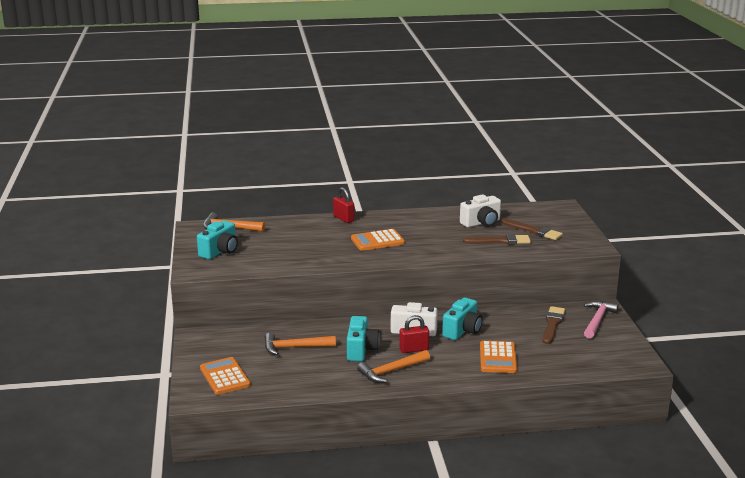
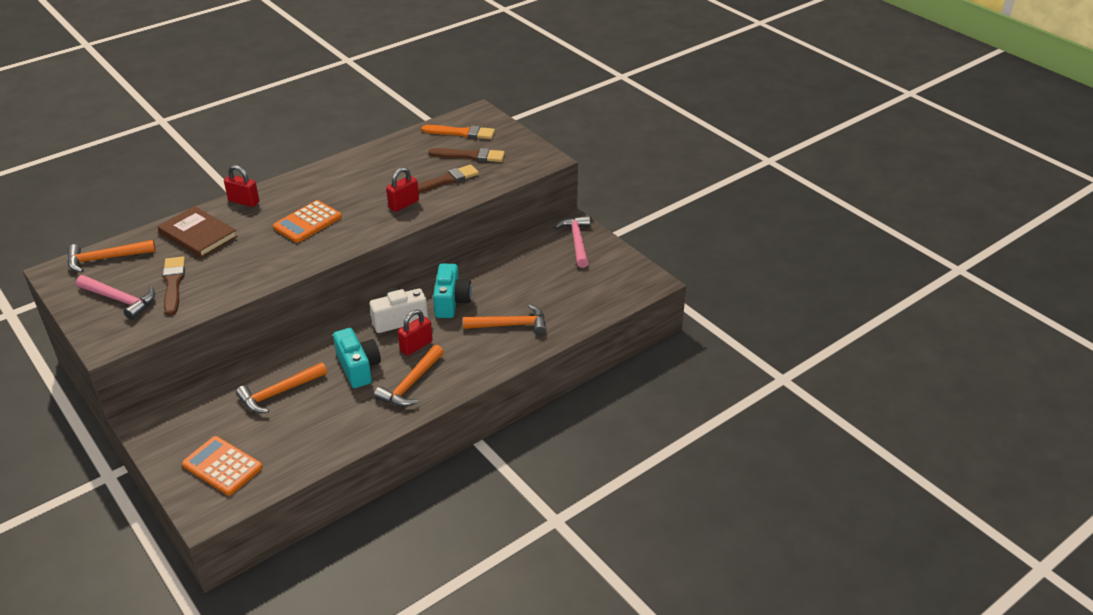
camera: 30 degrees left, 15 degrees up
(220, 251) = (120, 300): turquoise camera -> pink hammer
(298, 229) = (198, 235): none -> brown book
(456, 247) = (404, 204): none -> red padlock
(481, 223) = (408, 161): white camera -> none
(498, 358) = (510, 325): orange calculator -> orange hammer
(538, 215) = (462, 133): none -> orange brush
(552, 324) = (537, 262): brown brush -> brown brush (173, 284)

